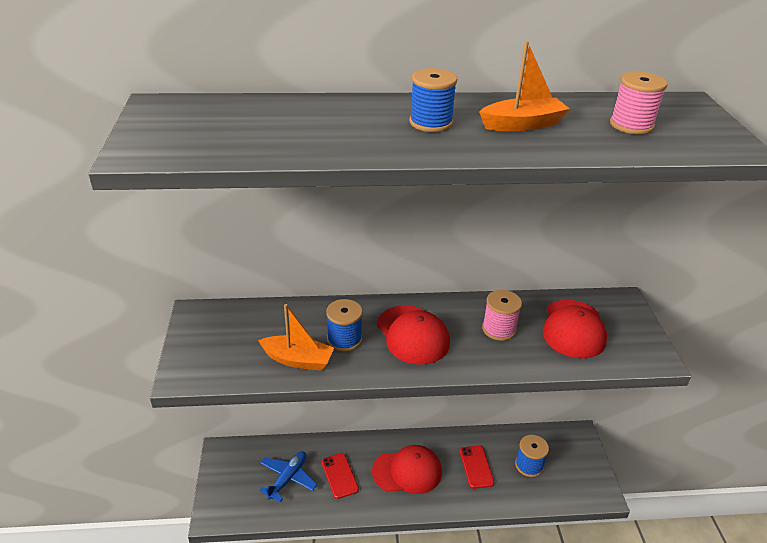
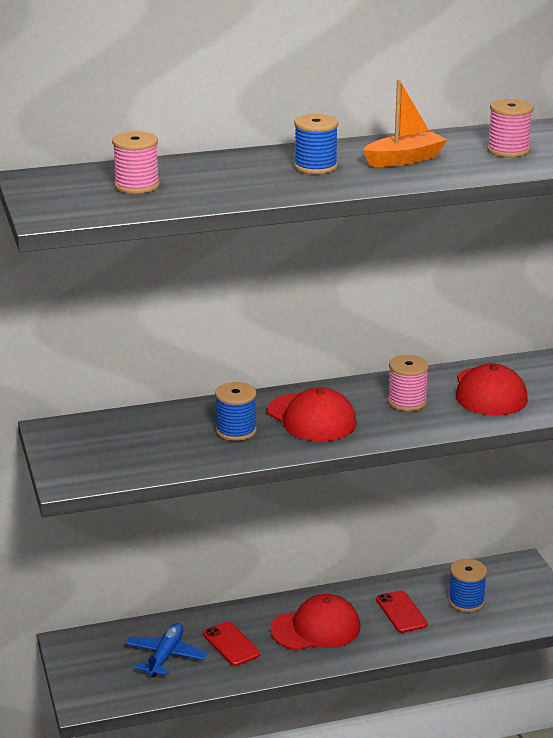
camera: 10 degrees left, 10 degrees down
(246, 125) = (137, 186): none -> pink spool
(298, 360) = (191, 453): orange boat -> none

